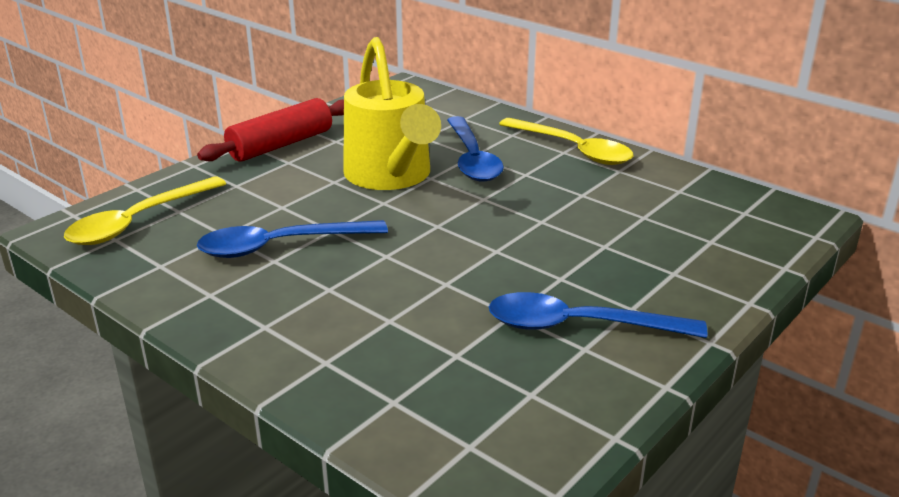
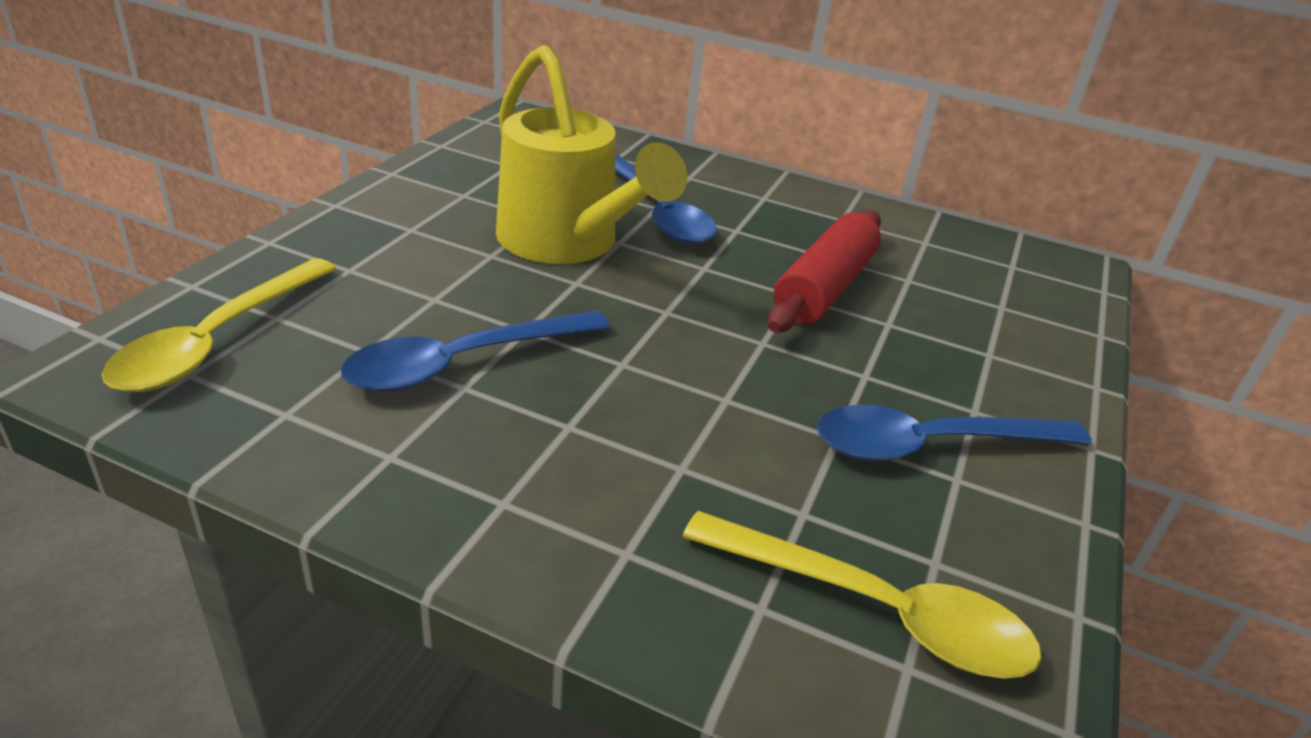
camera: 20 degrees left, 5 degrees up
(281, 145) = (388, 204): red rolling pin -> red rolling pin (824, 288)
(573, 150) = (774, 194): yellow spoon -> yellow spoon (876, 611)

